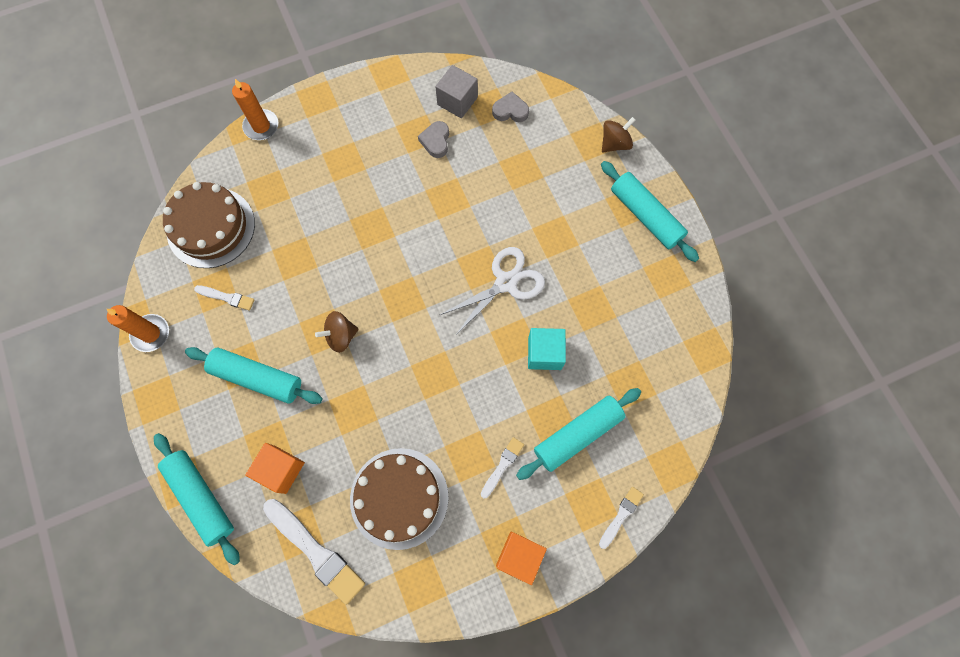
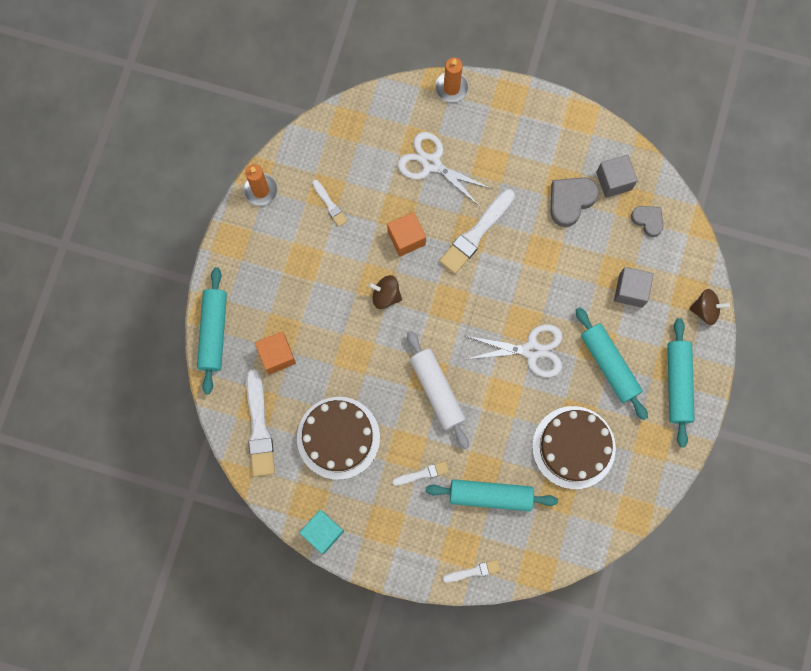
camera: 40 degrees right, 5 degrees up
(211, 227) = (357, 142): brown cake -> brown cake (573, 447)
(257, 378) = (308, 280): turquoise rolling pin -> turquoise rolling pin (609, 365)
(292, 197) = (431, 163): none -> white scissors
(378, 224) = (476, 233): none -> white brush
(436, 141) = (570, 201): grey heart -> grey heart, size x1.57
(454, 382) = (437, 391): none -> white rolling pin
(519, 556) = (385, 540): orange cube -> orange cube (406, 238)
(544, 173) = (630, 290): none -> grey cube
(544, 353) = (516, 422): turquoise cube -> turquoise cube (323, 532)

